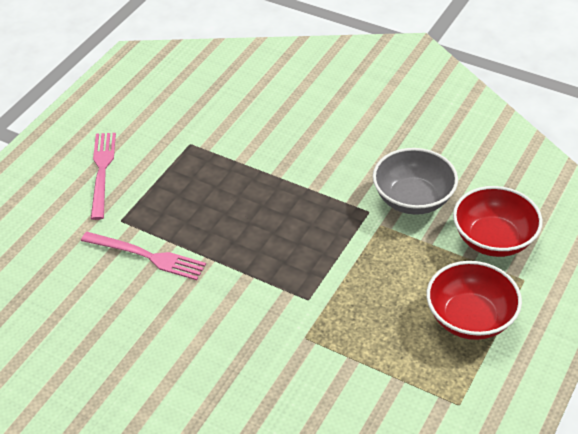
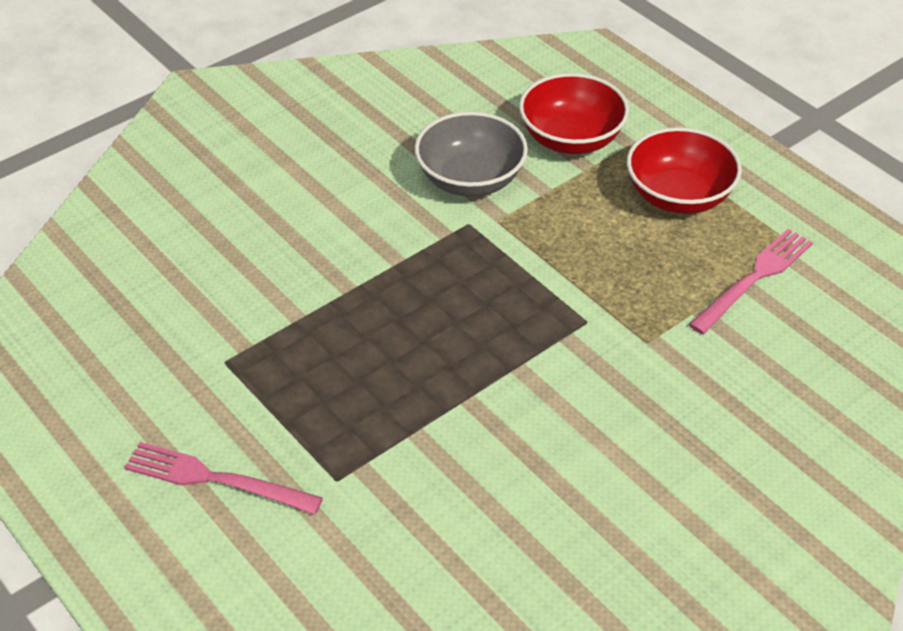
camera: 70 degrees left, 0 degrees up
(147, 256) = (427, 465): pink fork -> pink fork (754, 279)

